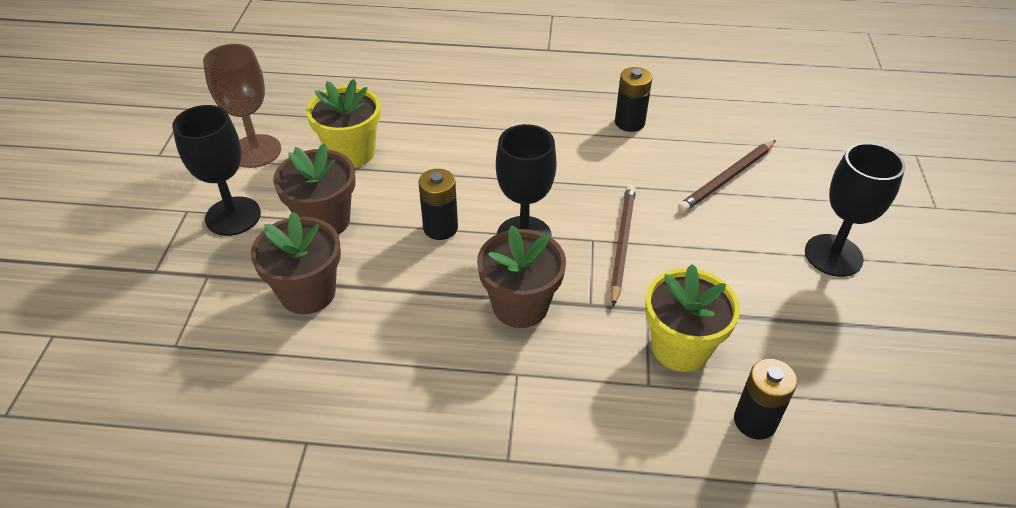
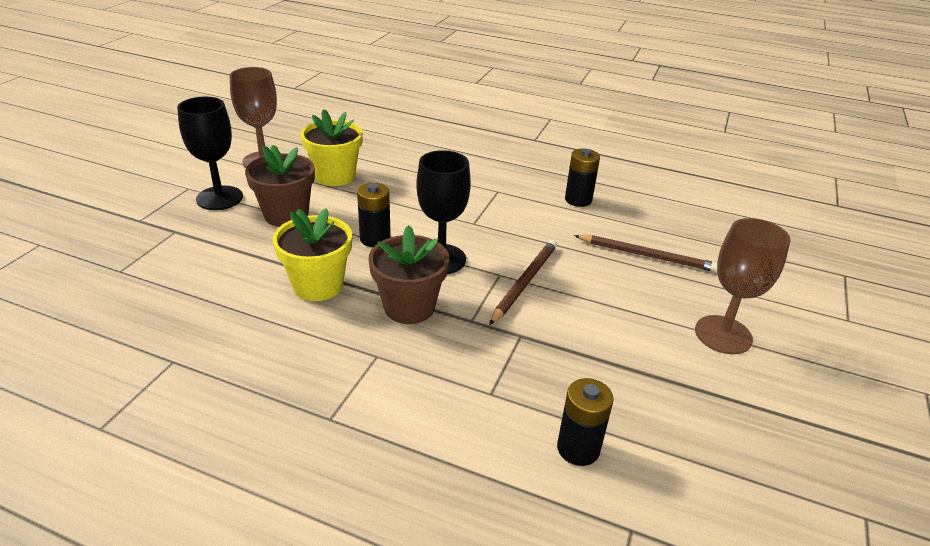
camera: 15 degrees right, 10 degrees down
(308, 293) = (242, 259): brown flower pot -> none
(680, 347) = (536, 372): yellow flower pot -> yellow flower pot (318, 285)
(727, 178) = (647, 256): brown pencil -> brown pencil turned 135 degrees counterclockwise
(833, 255) = (723, 335): black goblet -> brown goblet

